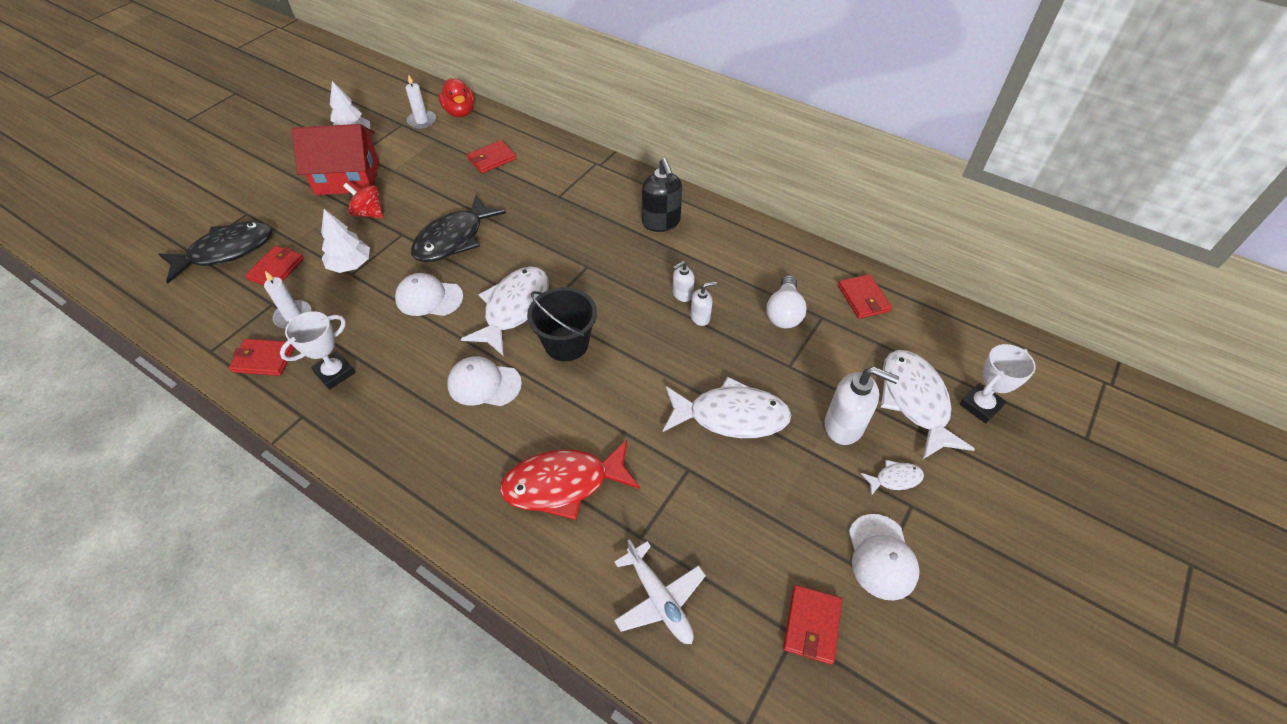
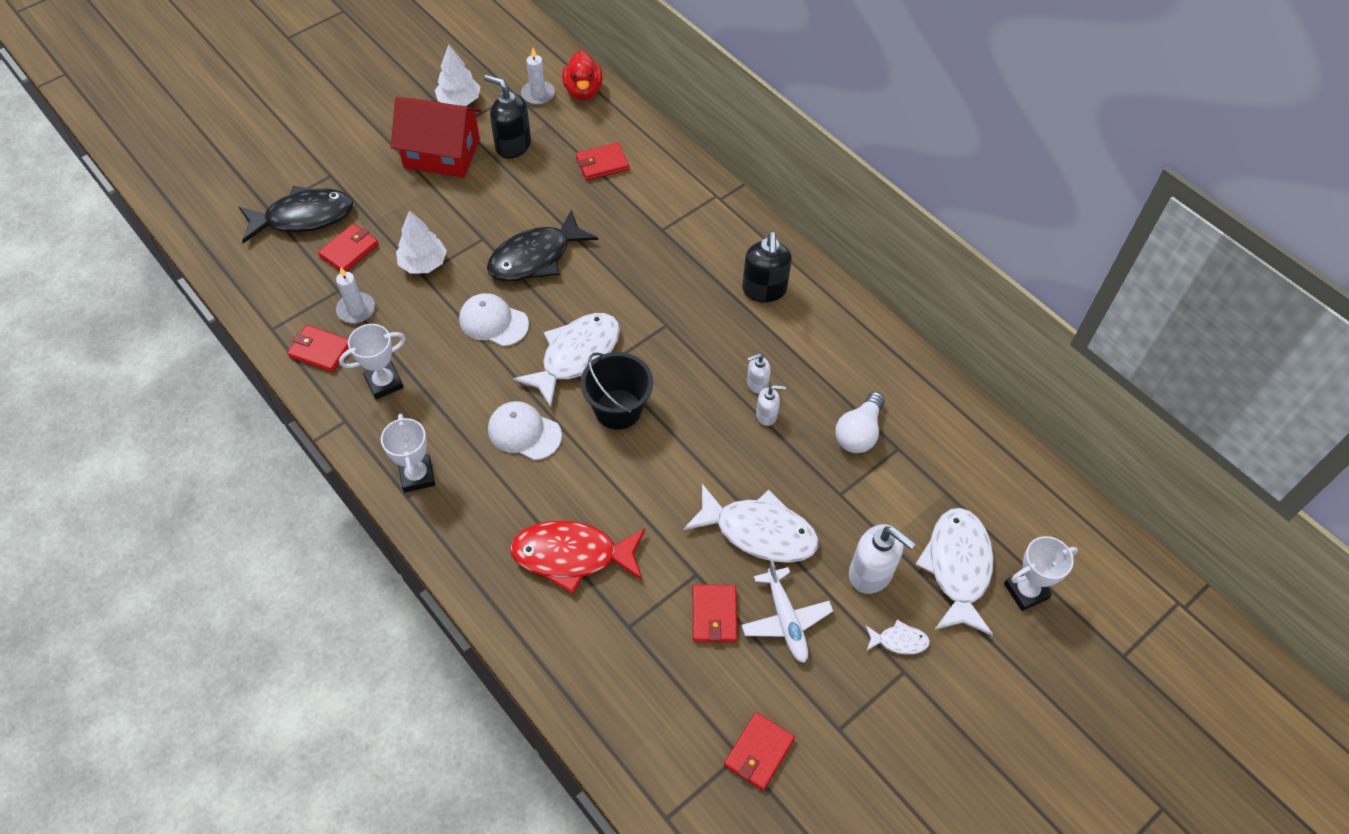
camera: 15 degrees right, 5 degrees up
(369, 213) = (455, 204): red spinning top -> none
(387, 449) = (417, 476): none -> white trophy
(410, 160) = (513, 145): none -> black soap dispenser
(659, 599) = (627, 688): white plane -> white plane (785, 619)
(863, 298) = (953, 438): red wallet -> red wallet (714, 615)
(881, 557) = (852, 711): white cap -> none

